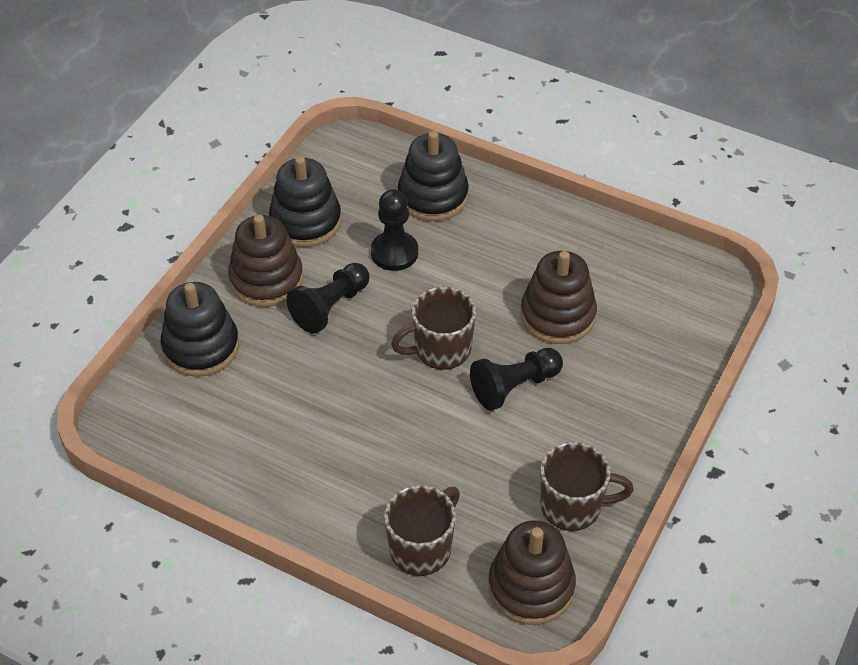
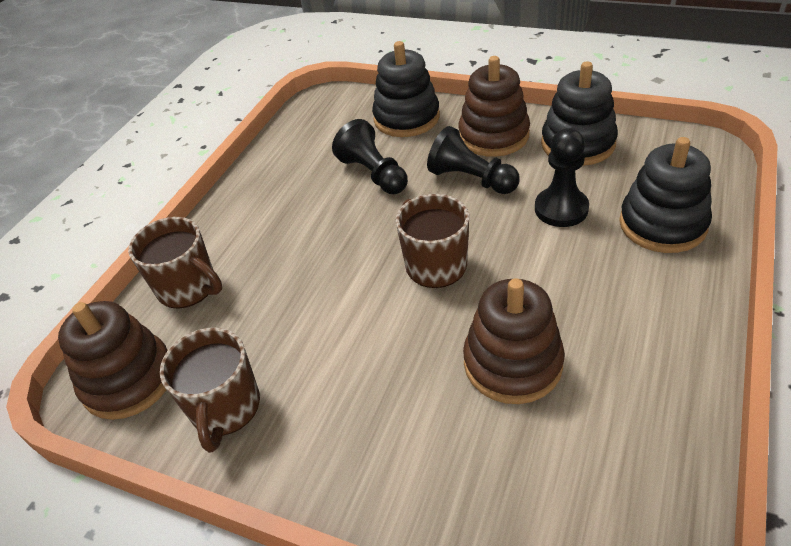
camera: 90 degrees right, 5 degrees down
(514, 387) = (392, 333): black pawn -> black pawn (374, 174)

